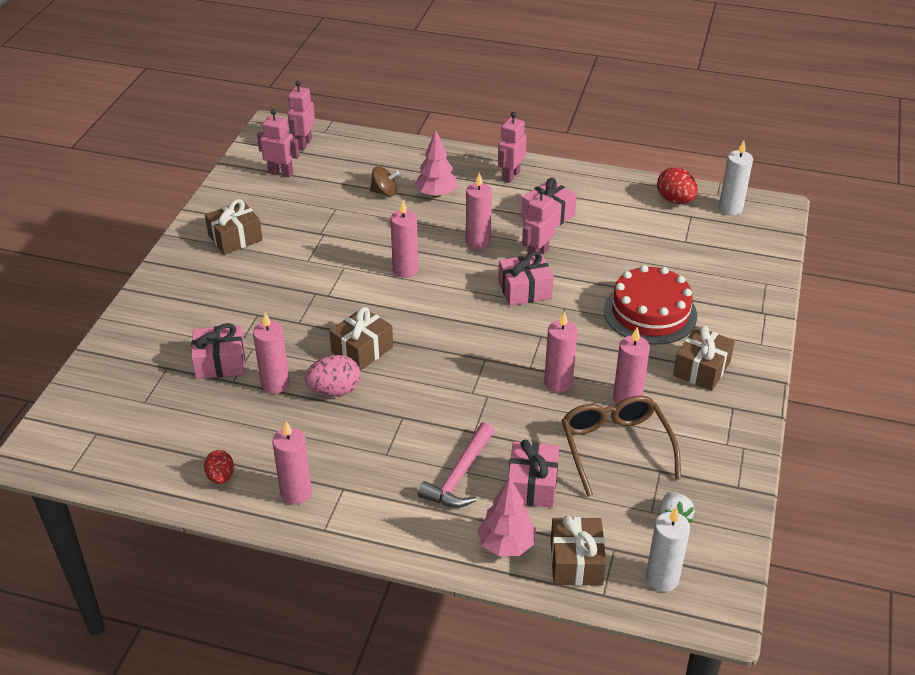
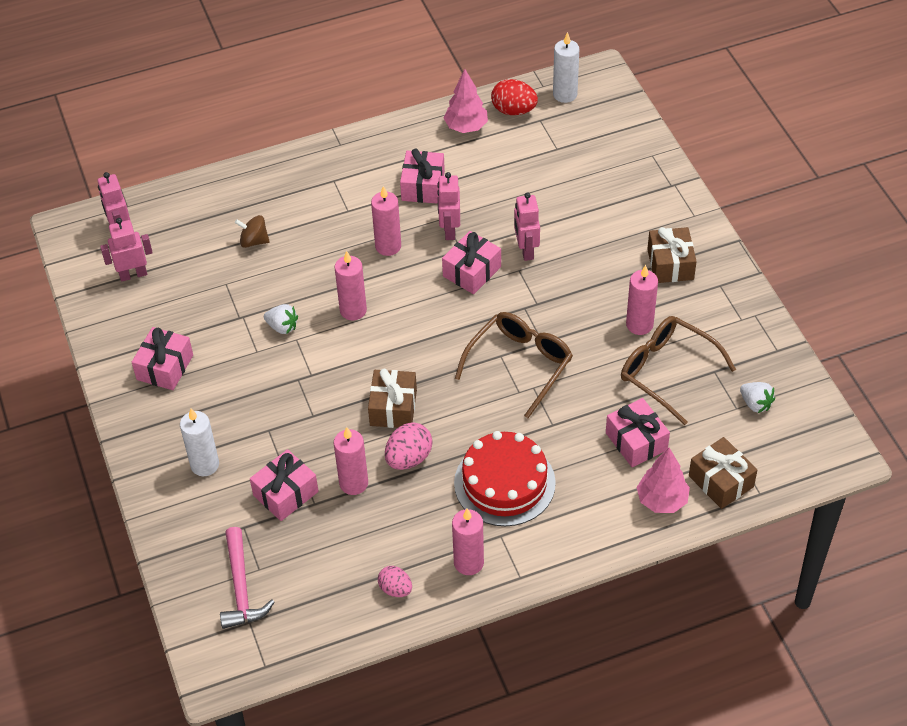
camera: 35 degrees left, 10 degrees up
(221, 477) = (395, 589): red egg -> pink egg
(235, 238) = (165, 367): brown gift -> pink gift
(343, 254) = (282, 327): none -> white strawberry
(384, 192) = (254, 241): brown spinning top -> brown spinning top turned 135 degrees counterclockwise
(436, 194) = (303, 217): pink tree -> pink tree (466, 127)
(459, 476) = (577, 468): pink hammer -> pink hammer (241, 588)
(494, 374) = (520, 364): none -> brown glasses
(510, 176) = (351, 161): pink robot -> pink robot (526, 250)
(558, 383) = (576, 342): pink candle -> none
(650, 313) = (589, 235): red cake -> red cake (504, 483)
(662, 578) = (787, 455): white candle -> white candle (205, 465)

